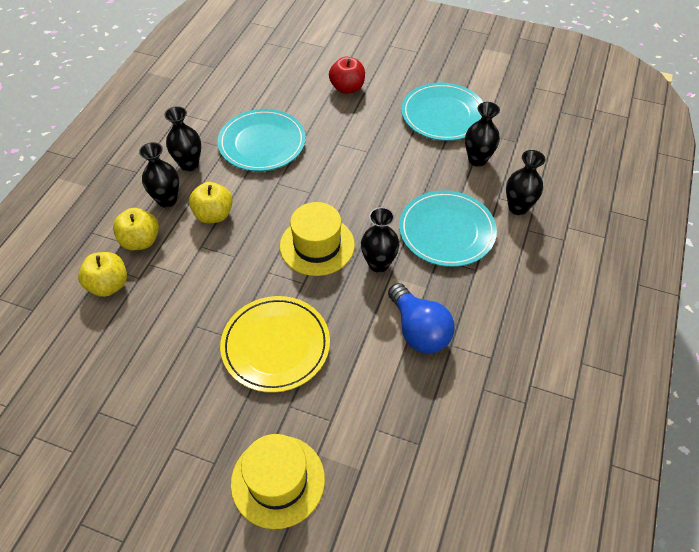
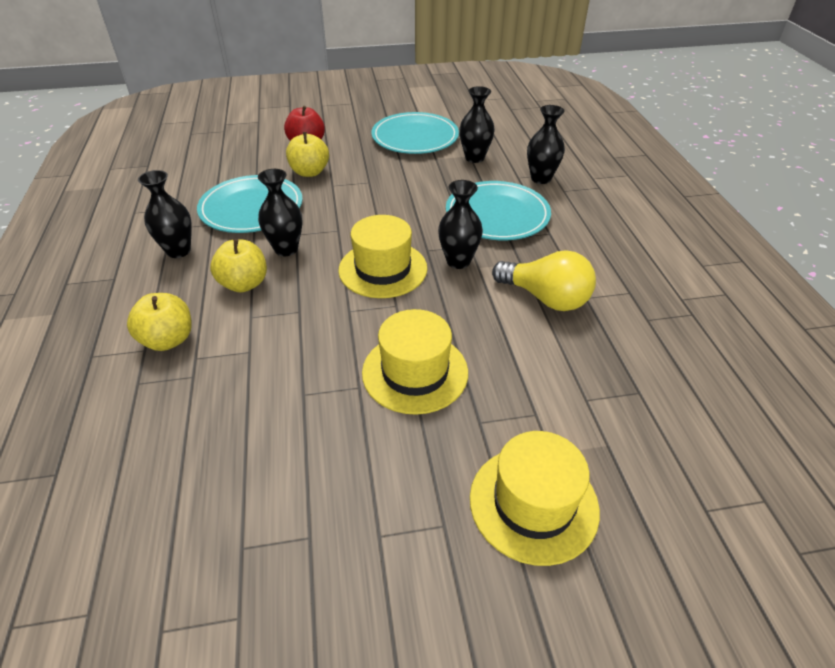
camera: 30 degrees left, 10 degrees down
(109, 285) = (156, 400): yellow apple -> yellow apple (309, 172)
(167, 200) = (174, 290): black vase -> black vase (286, 249)
(276, 345) = (415, 372): yellow plate -> yellow hat
(419, 330) = (546, 298): blue light bulb -> yellow light bulb

